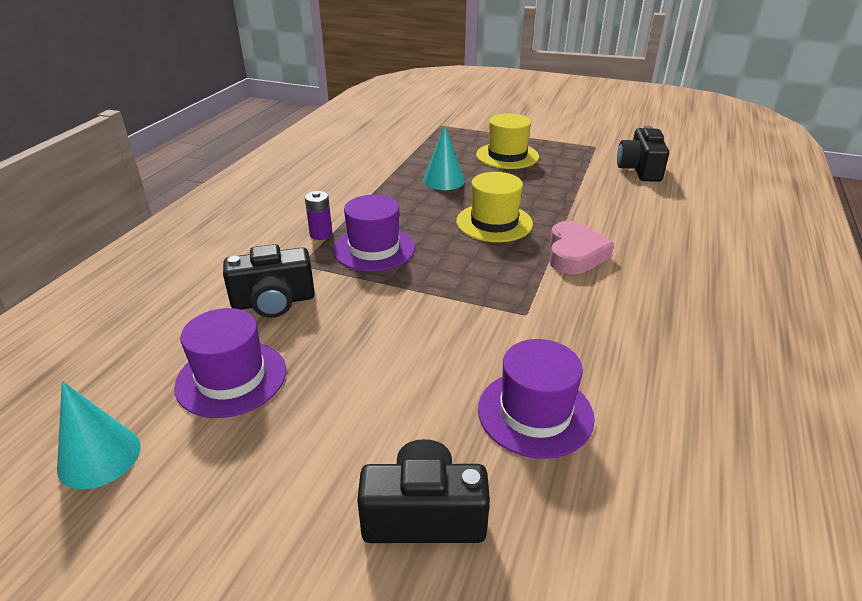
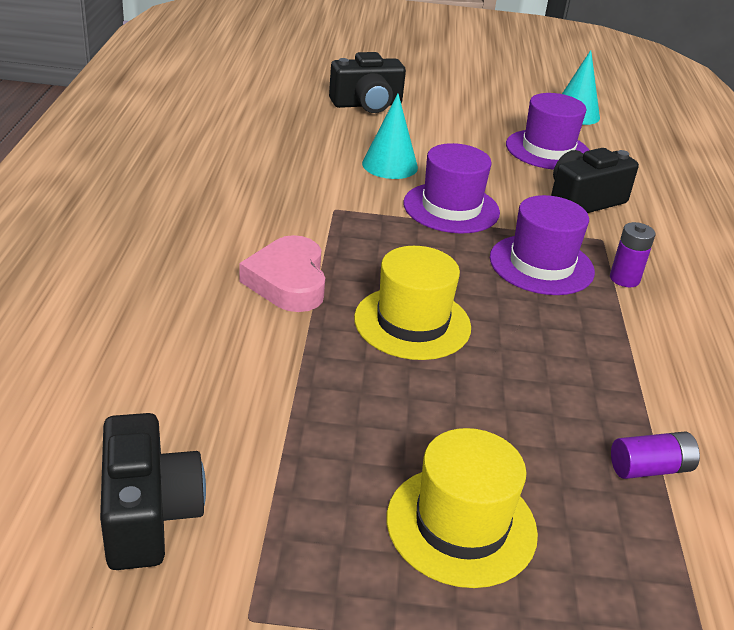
camera: 160 degrees right, 0 degrees up
(409, 161) = (650, 468): none -> purple battery
(443, 180) = (544, 413): turquoise cone -> turquoise cone (390, 165)
(535, 413) = (311, 145): purple hat -> purple hat (451, 208)

